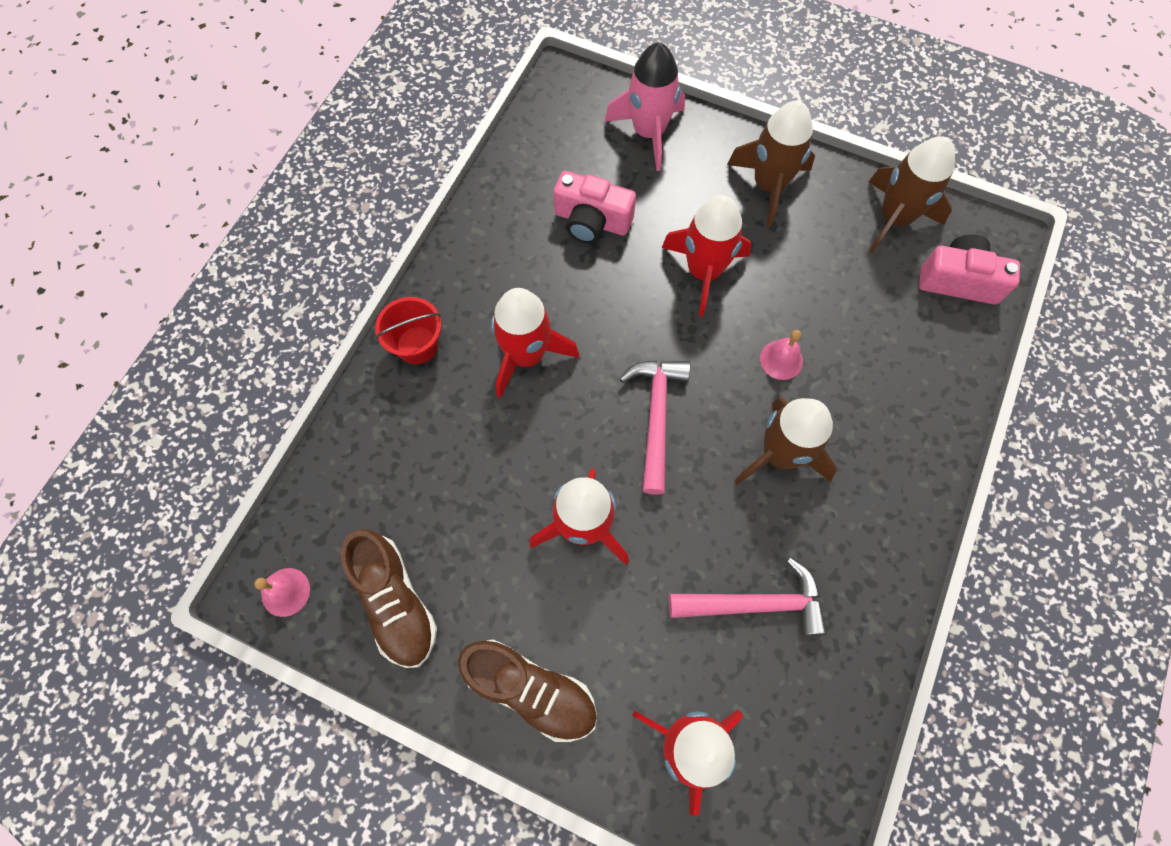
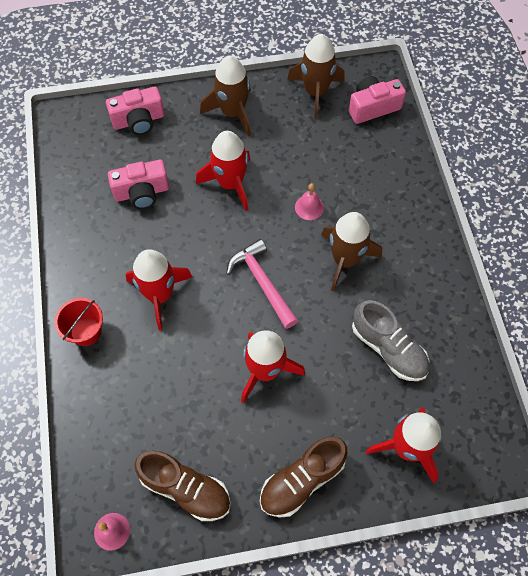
camera: 35 degrees left, 5 degrees down
(531, 690) = (302, 480): brown shoe -> brown shoe turned 150 degrees clockwise
(648, 132) = (139, 120): pink rocket -> pink camera
(755, 603) = (388, 348): pink hammer -> grey shoe

